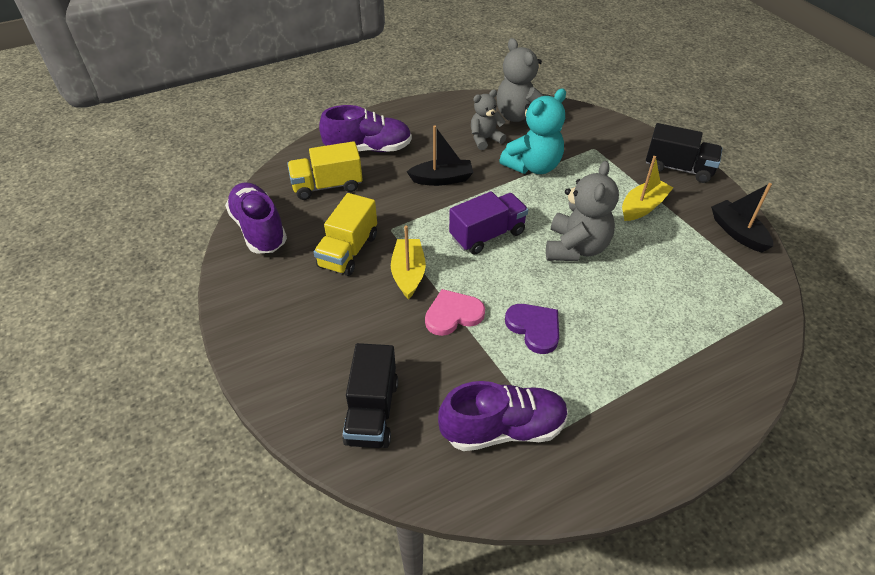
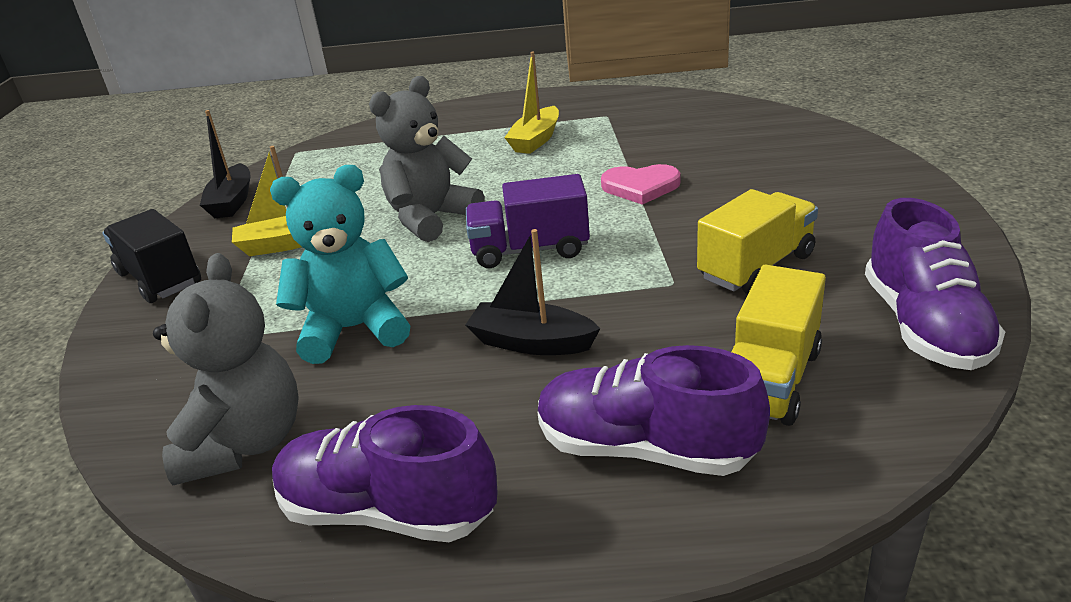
camera: 150 degrees left, 15 degrees down
(327, 186) = (770, 380): yellow truck -> yellow truck turned 105 degrees clockwise
(372, 412) = (769, 140): black truck -> none
(408, 274) = (674, 228): yellow boat -> yellow boat (536, 140)
(485, 139) = (376, 405): grey teddy bear -> none
(503, 429) = (647, 121): purple shoe -> purple shoe (387, 512)
(534, 328) = (558, 166): purple heart -> none

